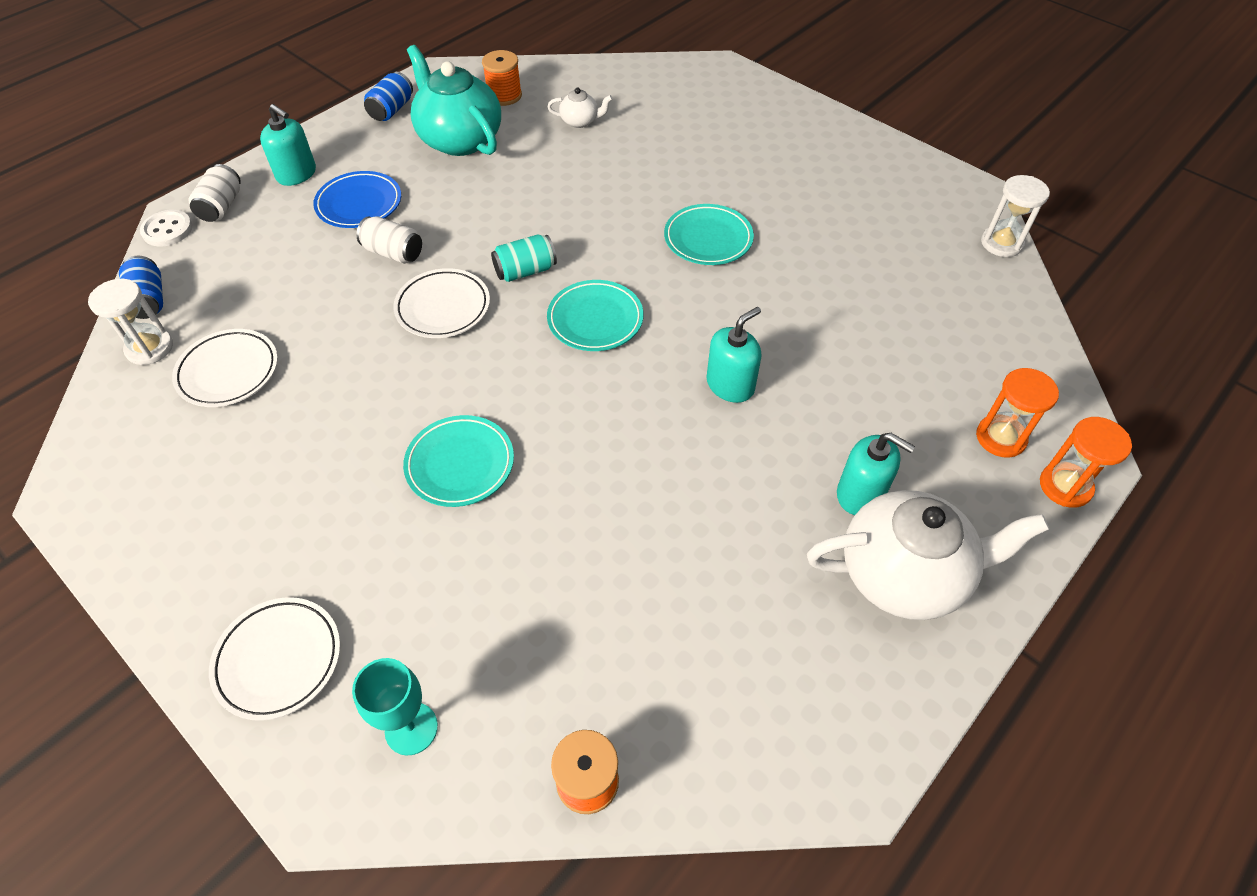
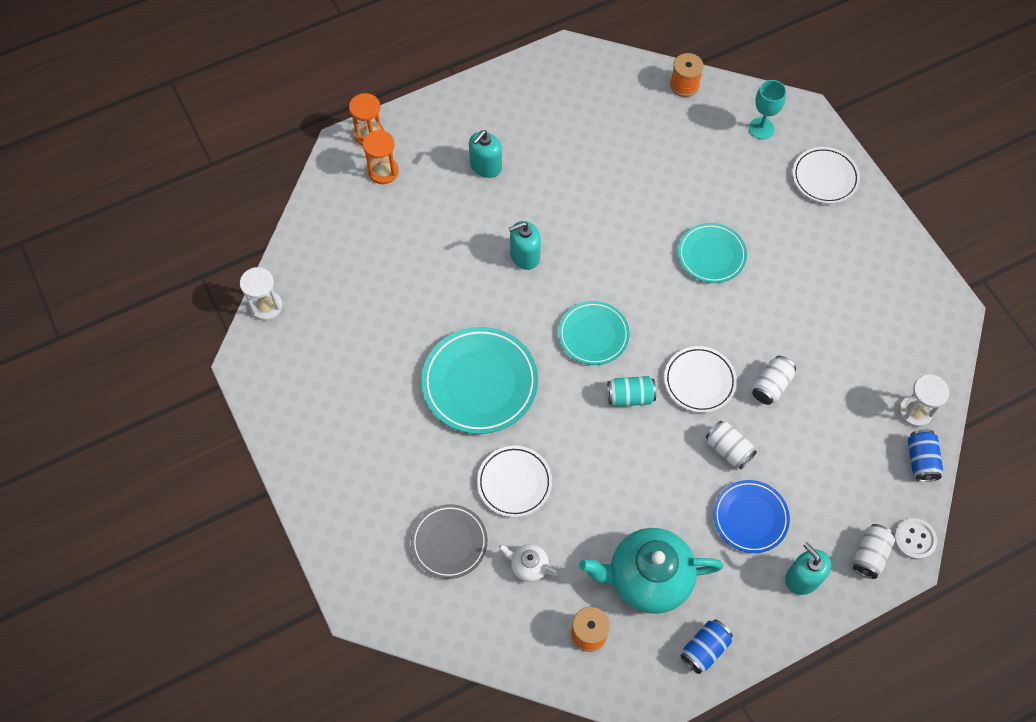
camera: 160 degrees left, 10 degrees up
(228, 371) = (857, 372): white plate -> white plate (514, 483)
(348, 326) = (771, 386): none -> white can
(459, 139) = (647, 578): turquoise teapot -> turquoise teapot turned 105 degrees clockwise
(664, 118) = (449, 542): none -> grey plate
(708, 239) = (480, 383): turquoise plate -> turquoise plate, size x1.61
(860, 494) = (485, 166): turquoise soap dispenser -> turquoise soap dispenser turned 105 degrees counterclockwise
(904, 574) = (489, 121): white teapot -> none

